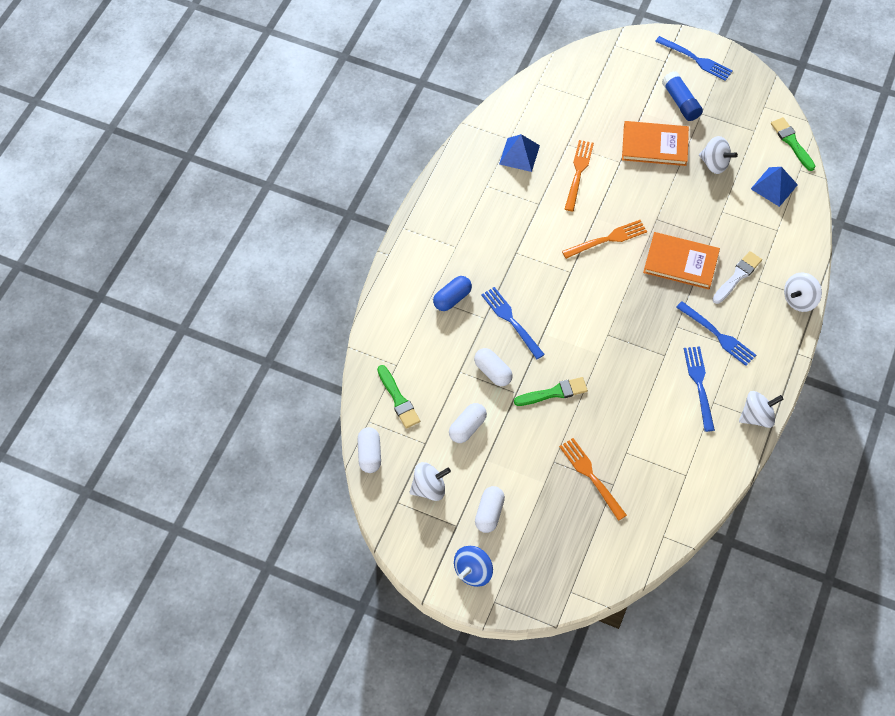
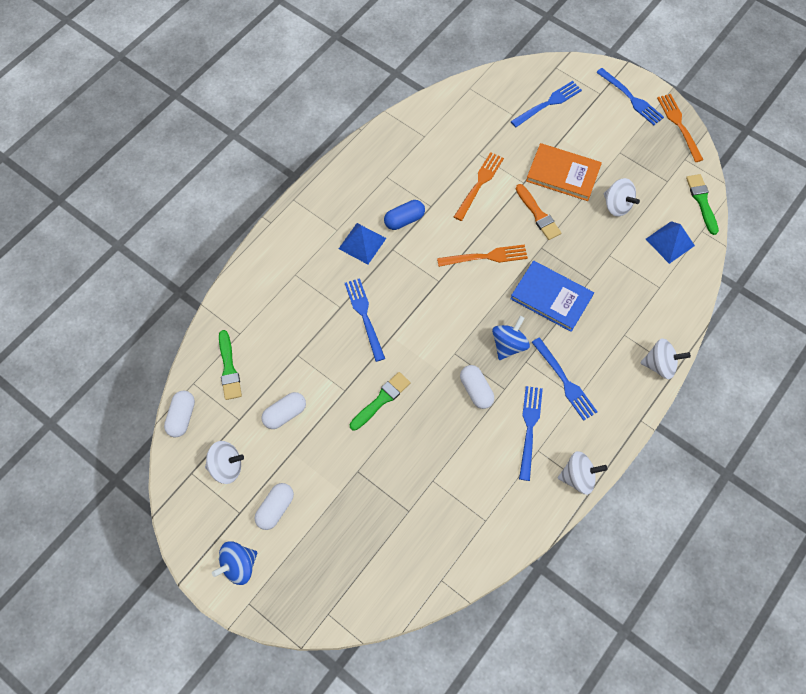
camera: 15 degrees right, 5 degrees up
(452, 298) = (315, 280): blue capsule -> blue capsule (404, 220)
(492, 372) = (329, 363): white capsule -> white capsule (476, 390)
(519, 154) = (428, 153): blue pyramid -> blue pyramid (362, 243)
(554, 393) = (381, 400): green brush -> green brush turned 45 degrees counterclockwise
(591, 476) = (389, 496): orange fork -> orange fork (679, 125)
(618, 81) = (548, 103): none -> blue fork
(643, 189) = (538, 214): none -> orange brush
(655, 315) = (508, 345): none -> blue spinning top
(680, 102) = (602, 137): blue glue stick -> none
(681, 262) = (551, 297): orange book -> blue book
(737, 276) = (604, 325): white brush -> none
(799, 300) = (660, 365): white spinning top -> white spinning top turned 150 degrees counterclockwise

